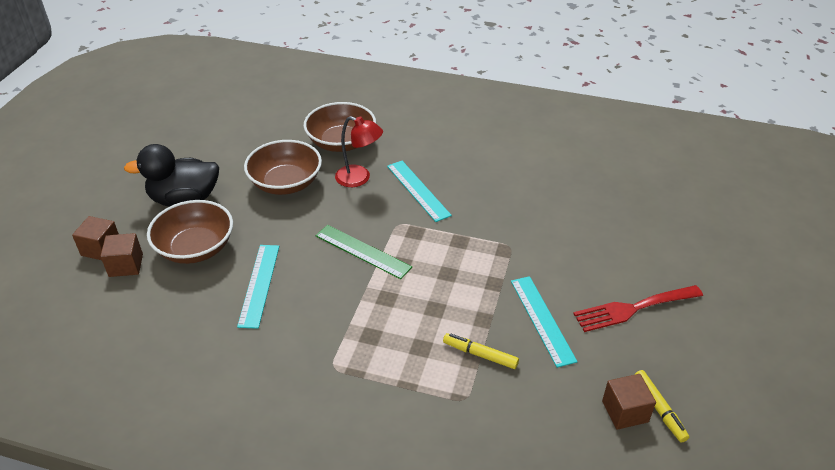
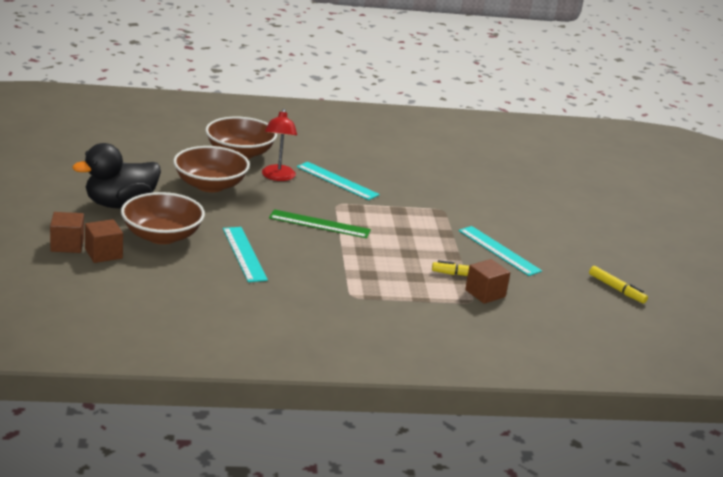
camera: 25 degrees left, 15 degrees down
(359, 178) = (277, 177): red lamp -> red lamp turned 90 degrees clockwise
(625, 411) = (594, 293): brown cube -> brown cube (485, 293)
(633, 309) = (563, 237): red fork -> none

